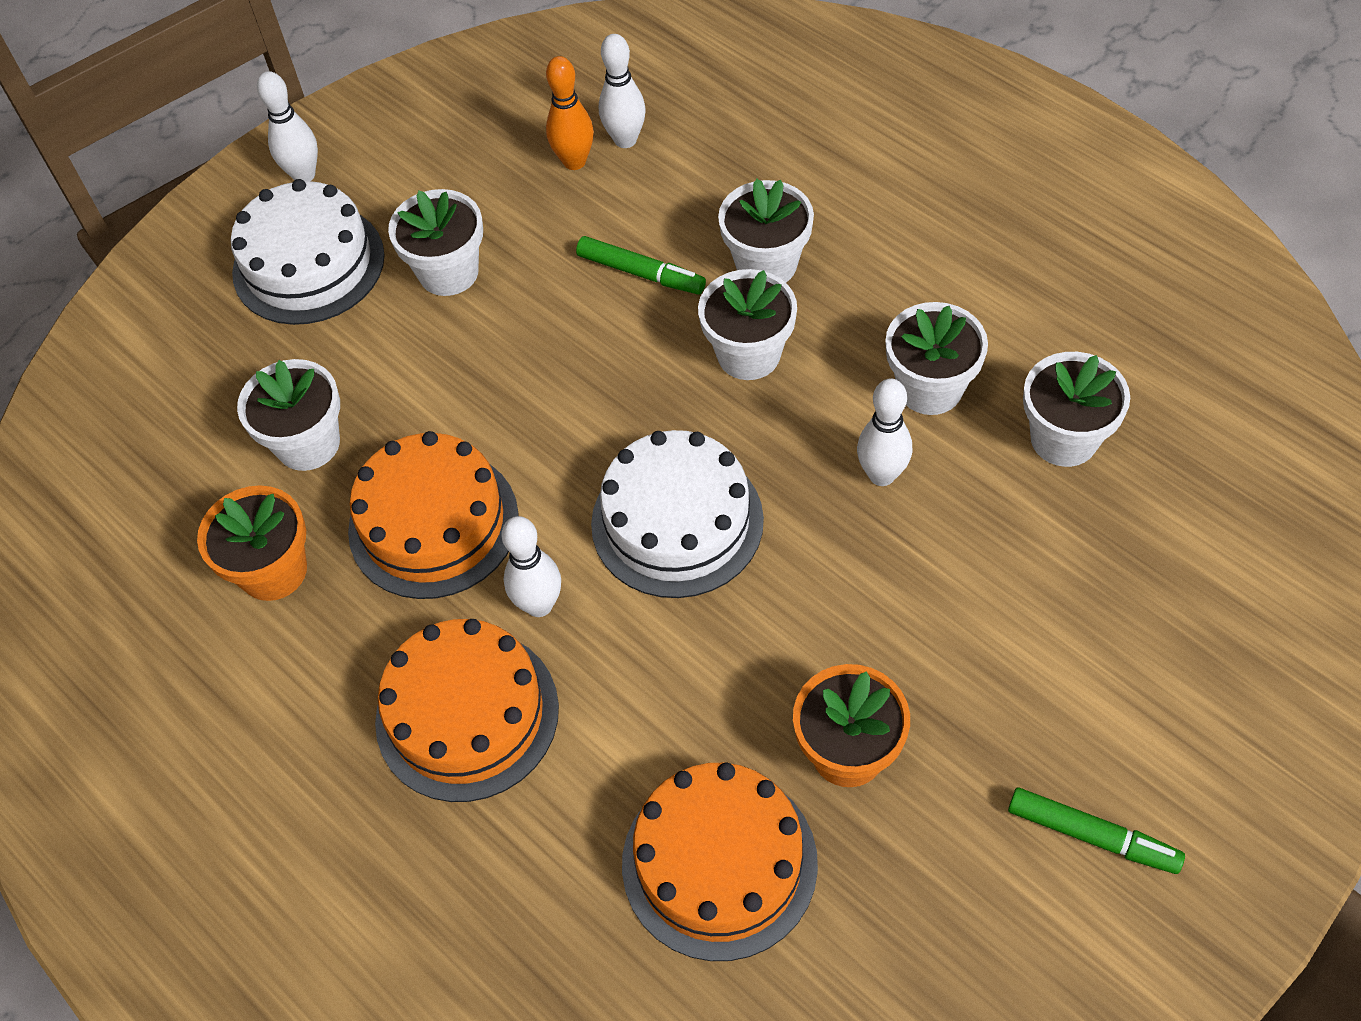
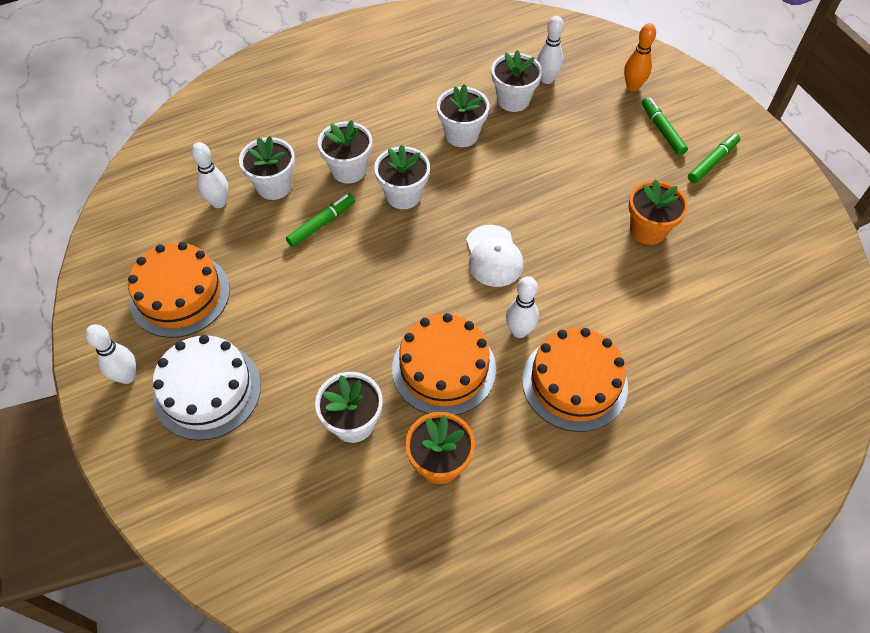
camera: 75 degrees left, 0 degrees up
(448, 272) = (263, 315): white flower pot -> white flower pot (274, 186)
(574, 161) = (218, 230): orange bowling pin -> orange bowling pin (632, 87)
(677, 521) = (493, 256): white cake -> white cap
(719, 863) = (690, 296): orange cake -> orange cake (180, 295)
(881, 475) = (503, 168): white bowling pin -> white bowling pin (547, 79)
(1132, 718) = (662, 130): none -> green marker

